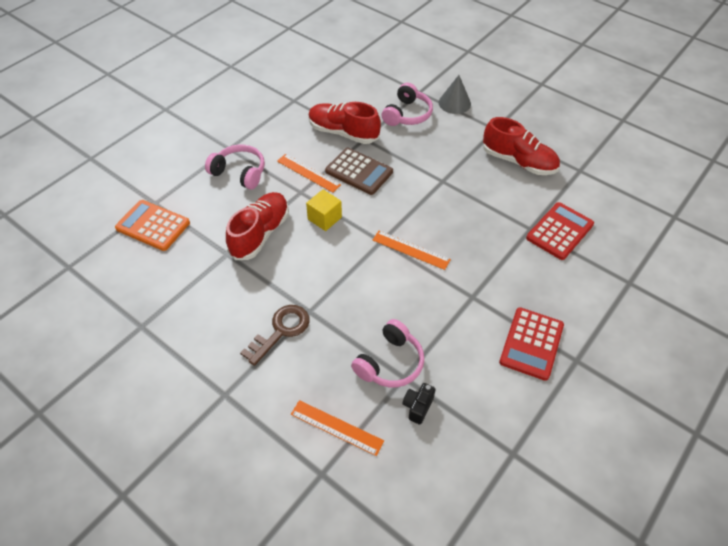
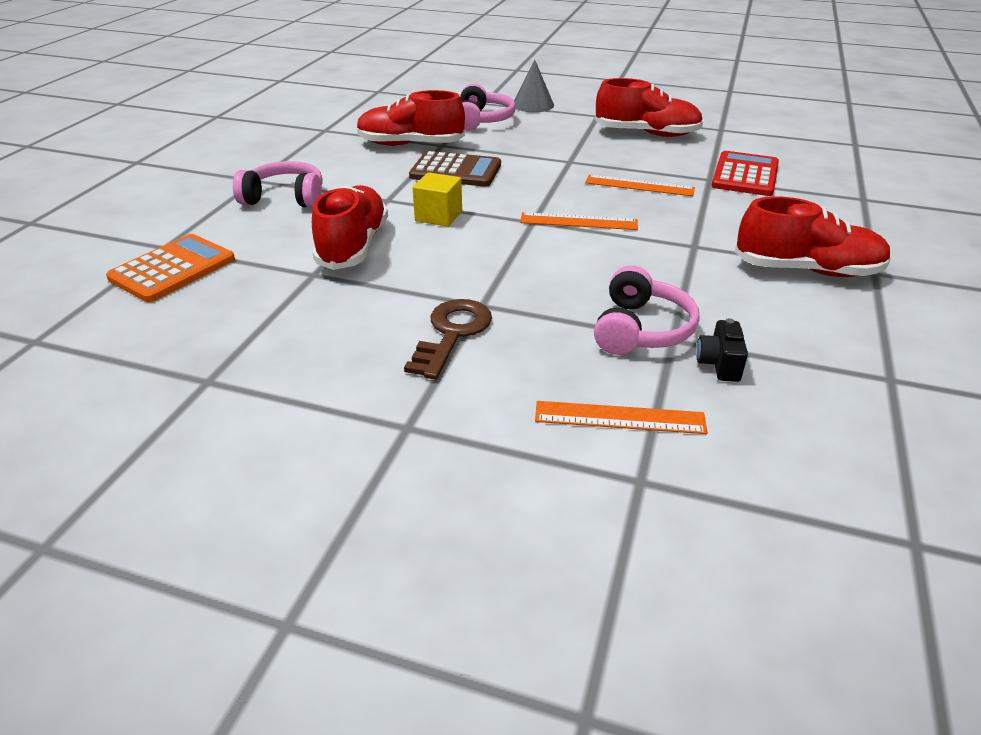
camera: 20 degrees left, 15 degrees down
(153, 226) = (172, 269): orange calculator -> orange calculator turned 120 degrees clockwise
(308, 173) = (386, 182): orange ruler -> orange ruler (639, 186)
(531, 343) = (807, 270): red calculator -> red shoe

